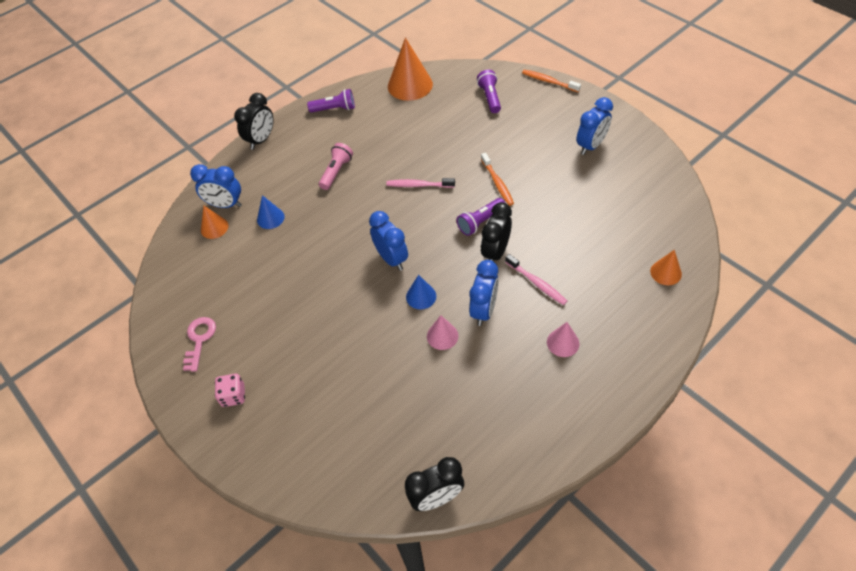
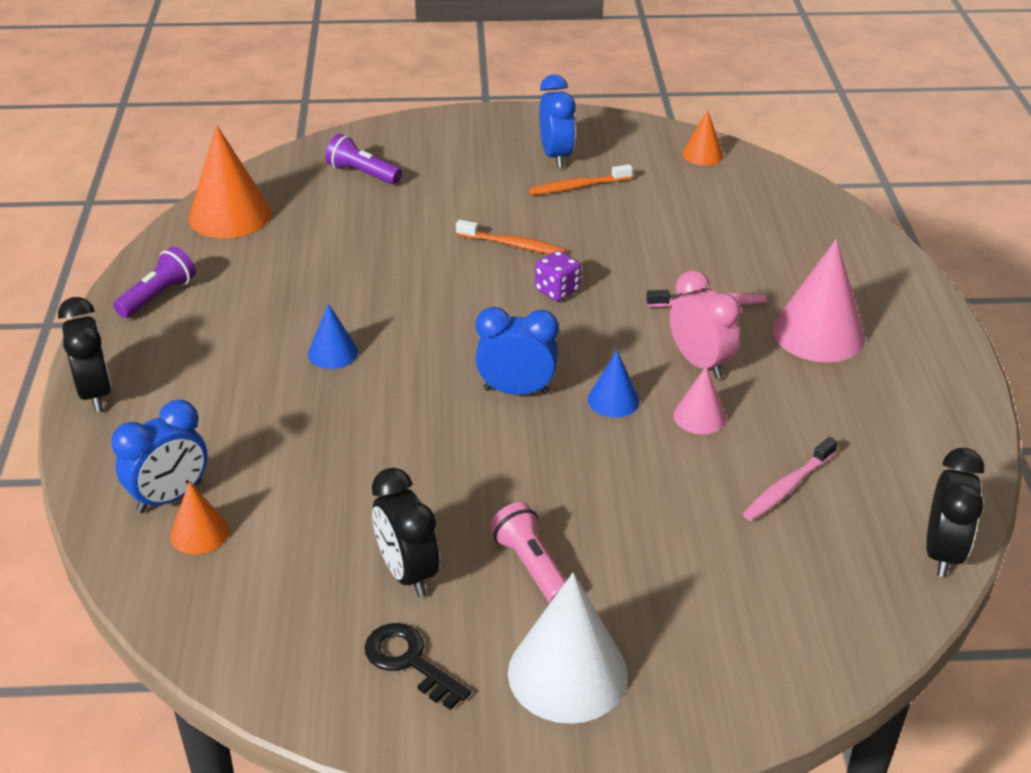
camera: 55 degrees left, 15 degrees down
(199, 340) = (410, 662): pink key -> black key
(233, 396) = (567, 673): pink dice -> white cone
(270, 218) = (273, 463): blue cone -> blue cone (333, 353)
(336, 172) = (284, 357): pink flashlight -> pink flashlight (531, 566)
(419, 185) = (422, 303): pink toothbrush -> pink toothbrush (788, 486)
(480, 222) = (557, 290): purple flashlight -> purple dice
(484, 310) = (700, 363): blue clock -> pink clock
(495, 252) = (621, 306): black clock -> black clock (407, 573)
(549, 81) = (409, 124): orange toothbrush -> orange toothbrush (578, 186)
(563, 343) = (818, 333): pink cone -> pink cone, size x1.87
(666, 272) = (804, 216): orange cone -> orange cone (702, 154)

